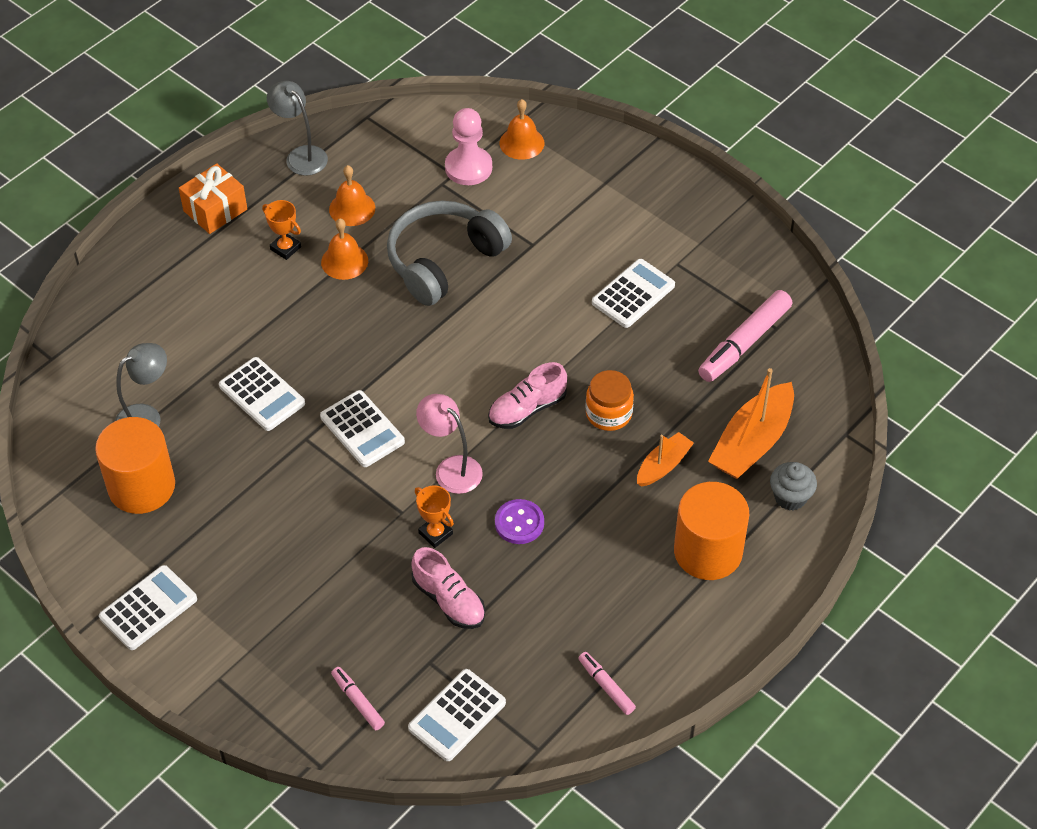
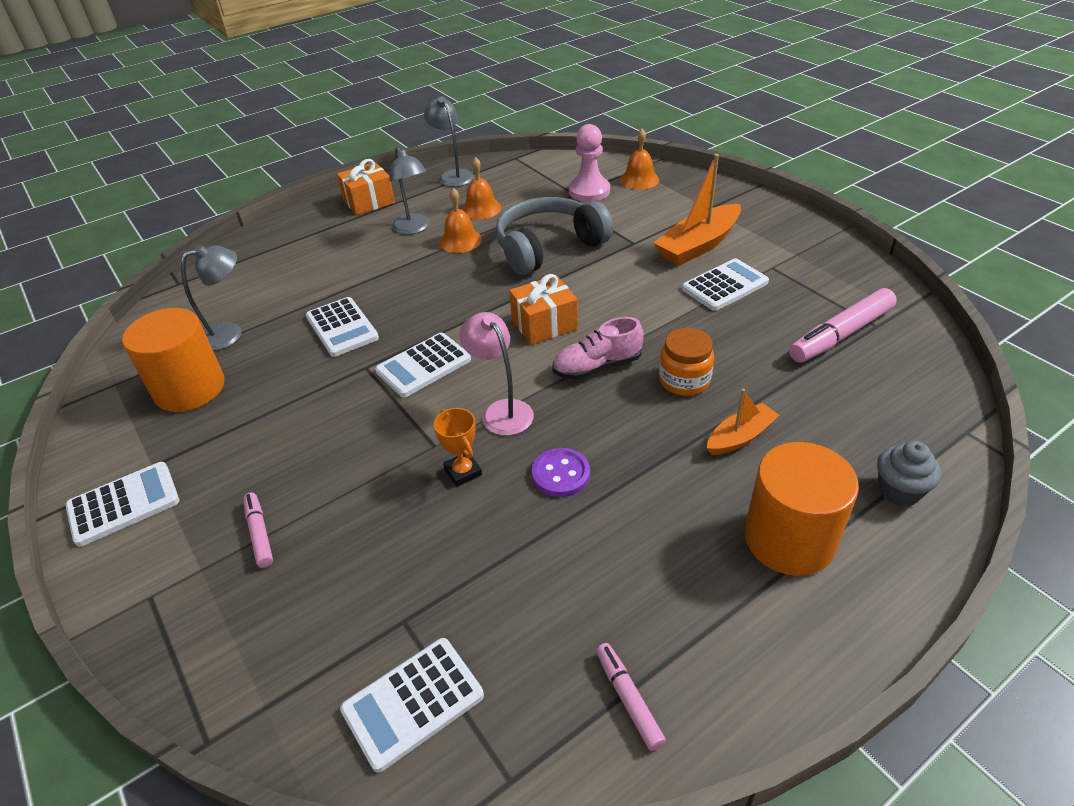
camera: 15 degrees right, 10 degrees down
(285, 248) = (414, 229): orange trophy -> grey lamp
(358, 701) = (295, 657): pink marker -> pink marker (259, 533)
(362, 429) = (423, 366): white calculator -> white calculator turned 75 degrees clockwise
(449, 600) = (453, 548): pink shoe -> none
(465, 365) = (544, 324): none -> orange gift
(752, 442) = (849, 427): orange boat -> orange boat (698, 245)

